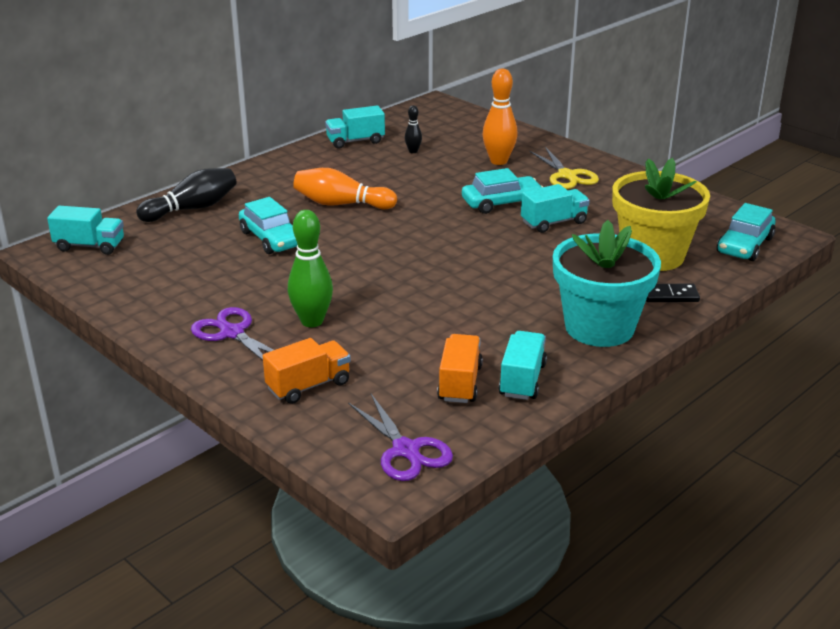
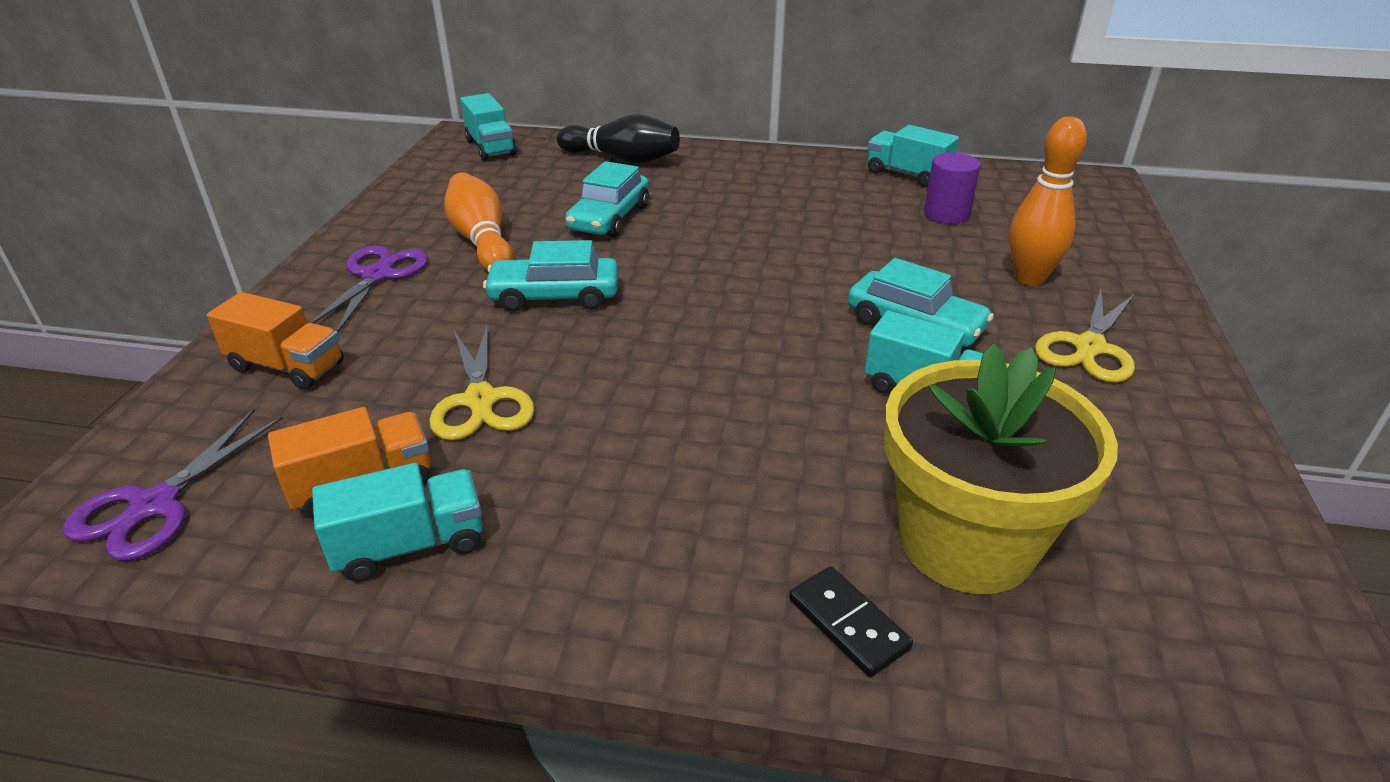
camera: 55 degrees right, 5 degrees up
(312, 321) = (443, 311): green bowling pin -> none
(341, 204) = (743, 224): orange bowling pin -> orange bowling pin (482, 241)
(413, 151) = (946, 214): black bowling pin -> purple cylinder
(423, 333) = (481, 400): none -> yellow scissors
(599, 327) = (644, 571): turquoise flower pot -> none
(744, 245) = (1187, 666): turquoise car -> turquoise car (554, 296)

